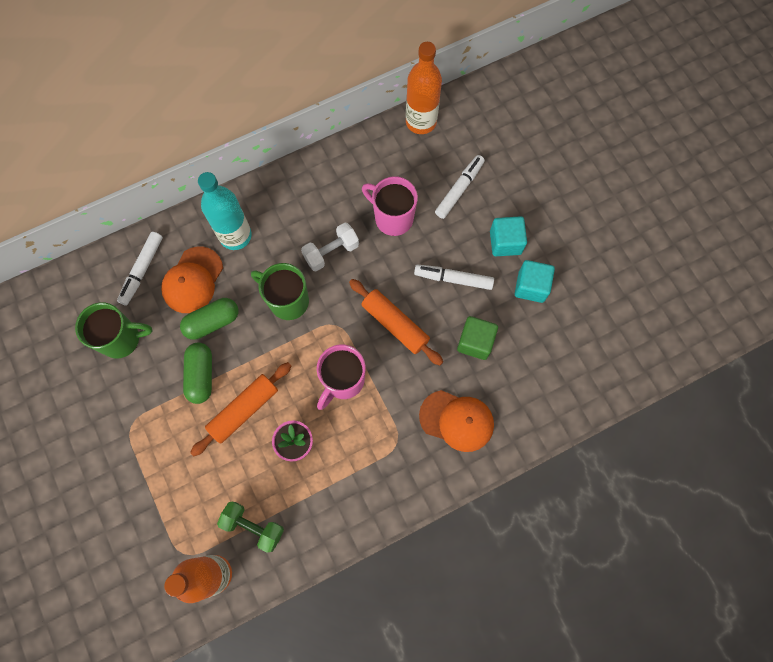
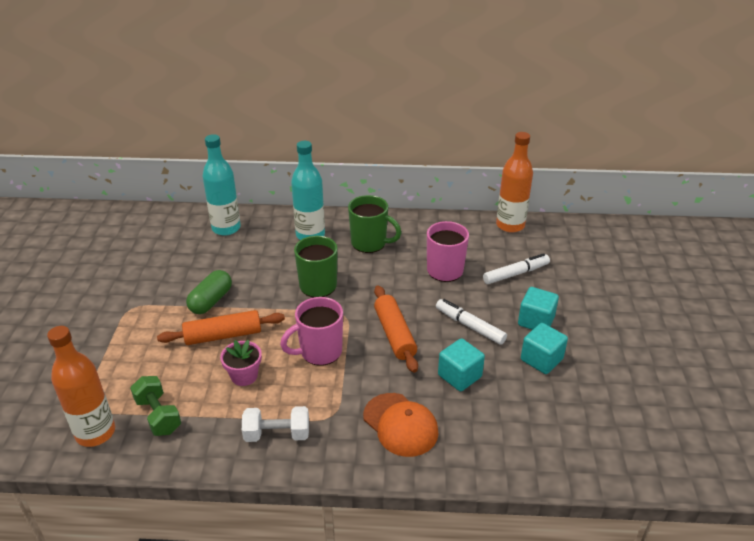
camera: 30 degrees right, 35 degrees down
(121, 339) = (175, 258): green mug -> green mug (370, 243)
(142, 270) = (226, 228): white marker -> turquoise bottle
(192, 280) = (256, 246): orange cap -> none
(212, 322) = (249, 274): green capsule -> none
(331, 252) = (376, 270): white dumbbell -> white dumbbell (277, 434)
(475, 342) = (459, 376): green cube -> turquoise cube

